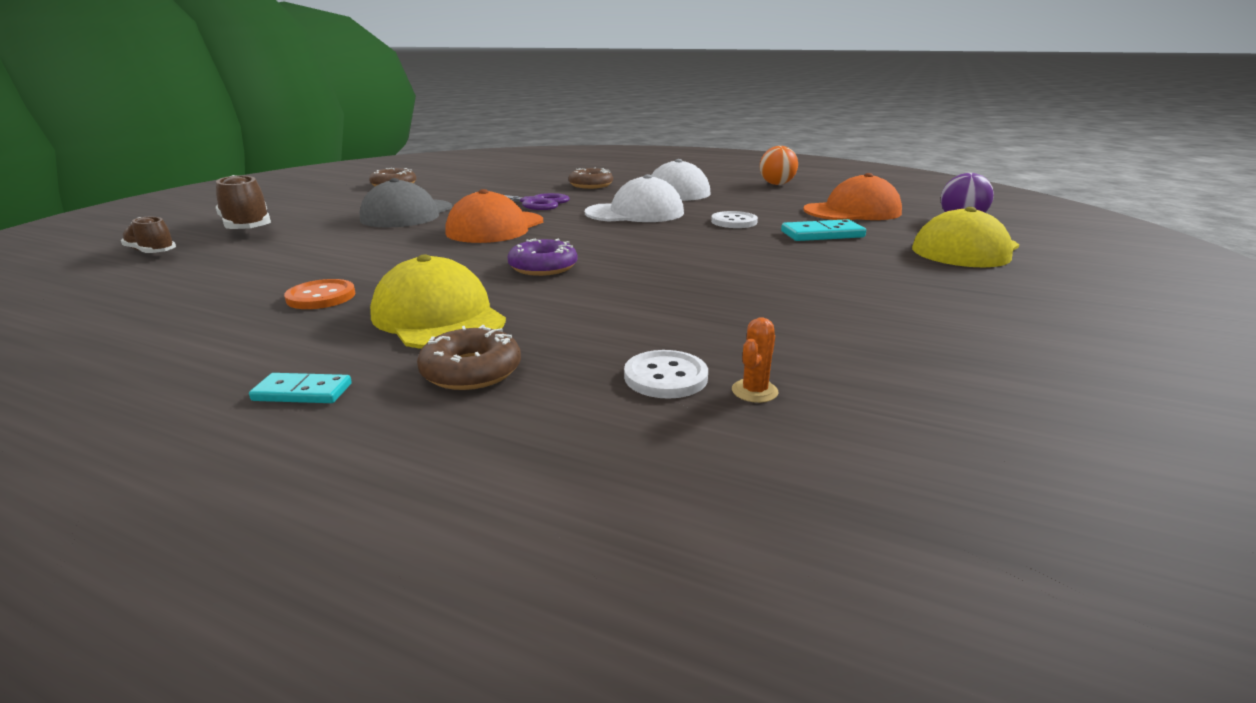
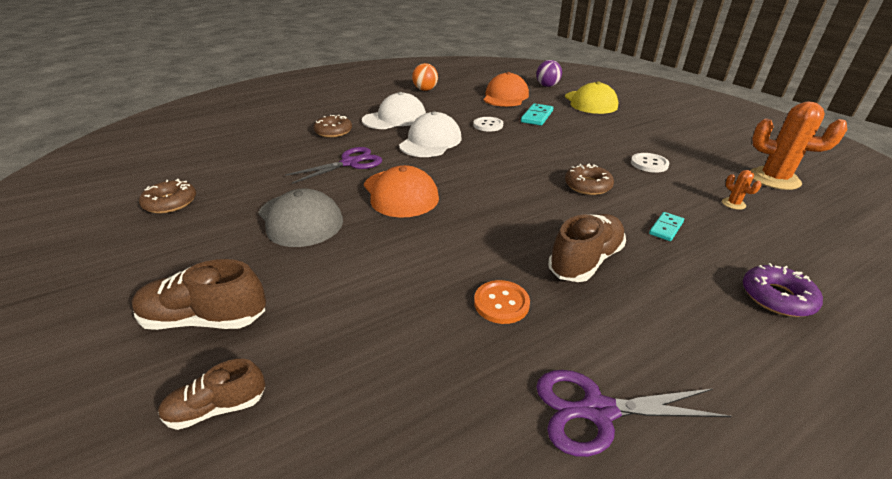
camera: 55 degrees left, 10 degrees up
(158, 360) = (598, 411): none -> purple scissors
(302, 392) = (690, 338): turquoise domino -> turquoise domino (666, 228)
(438, 317) = (585, 261): yellow cap -> brown shoe
(471, 371) = (681, 269): brown donut -> brown donut (587, 186)
(543, 267) = (516, 201): purple donut -> purple donut (776, 297)
(665, 377) = (711, 218): white button -> white button (649, 164)
(960, 425) = (774, 179): none -> orange cactus

